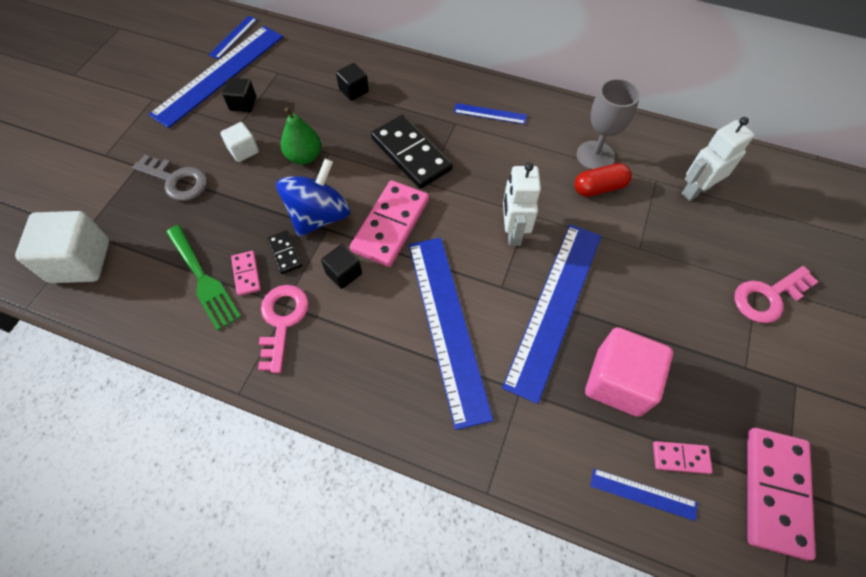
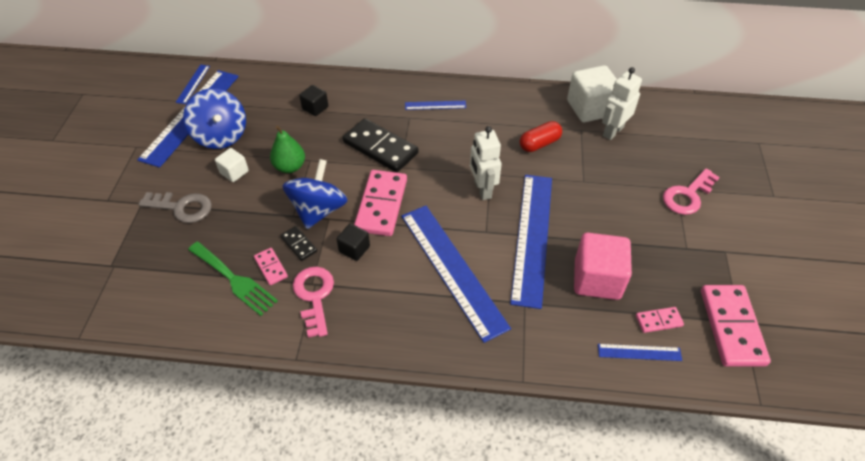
camera: 15 degrees left, 10 degrees down
(80, 261) = (116, 289): white cube -> white cube (590, 108)
(243, 104) = (221, 136): black cube -> blue spinning top
(595, 156) = (529, 121): grey goblet -> none

